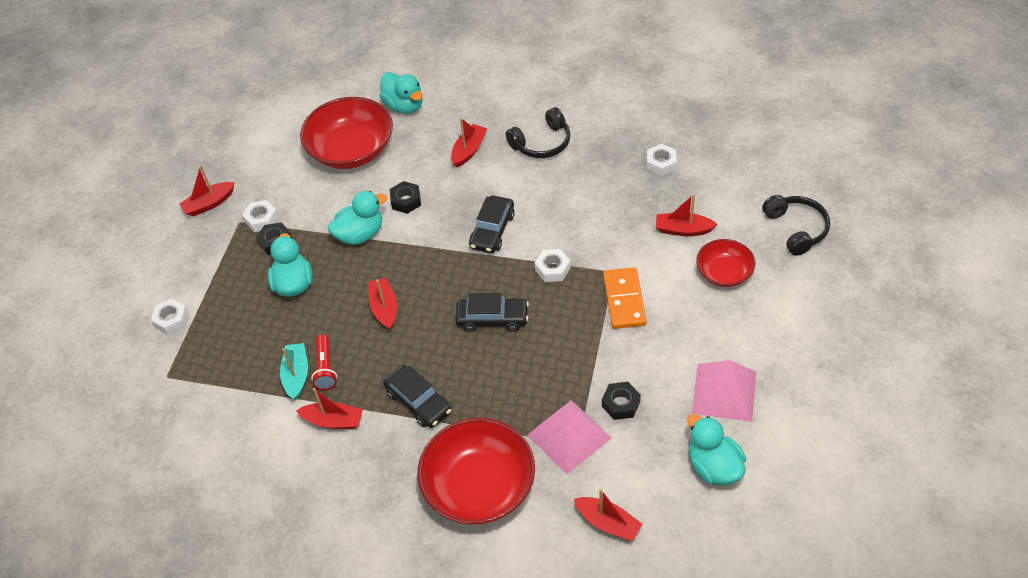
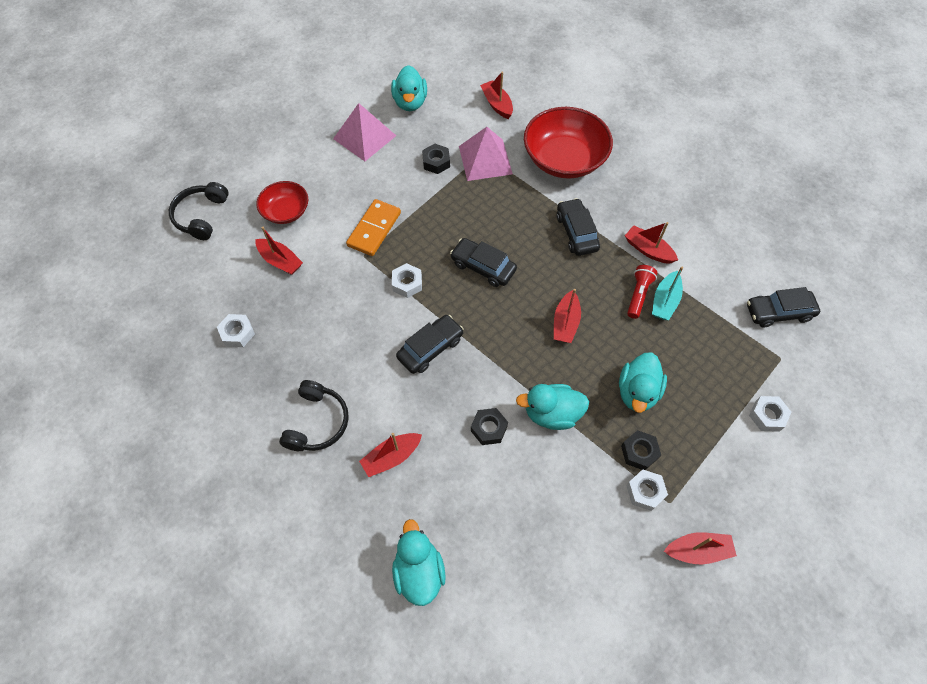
camera: 155 degrees left, 10 degrees up
(176, 421) = (778, 312): none -> black car
(351, 150) = (511, 535): red bowl -> none
(542, 143) = (317, 422): black headphones -> black headphones turned 105 degrees clockwise

